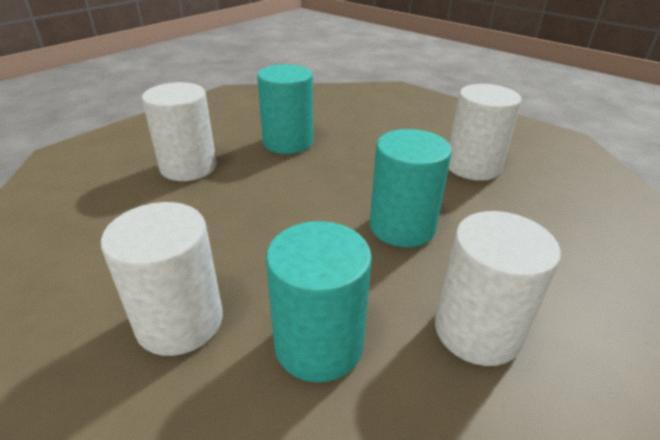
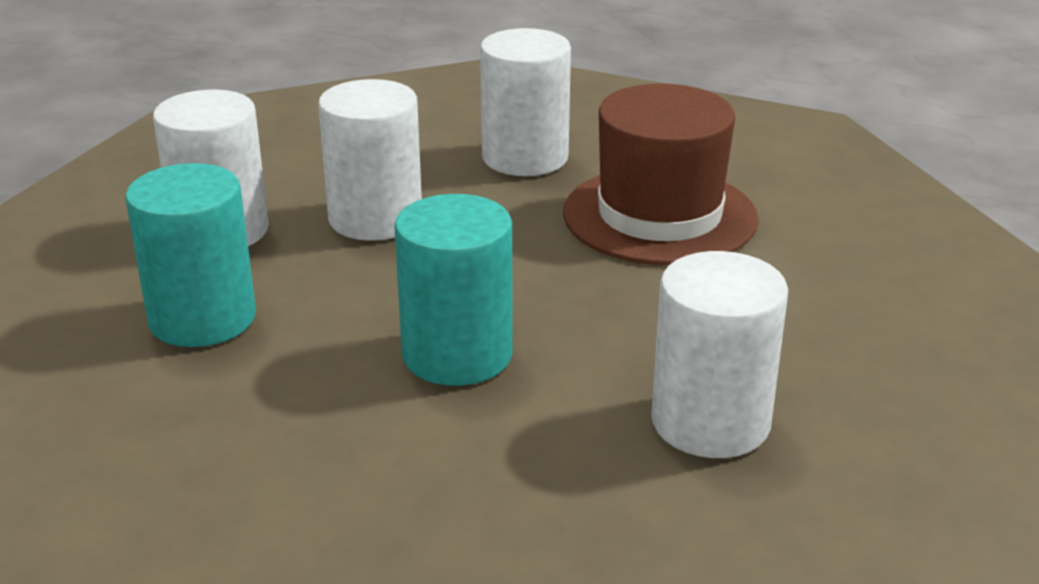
camera: 75 degrees right, 5 degrees down
(288, 142) = (660, 216): turquoise cylinder -> brown hat
(477, 331) = (246, 433): white cylinder -> white cylinder (375, 218)

